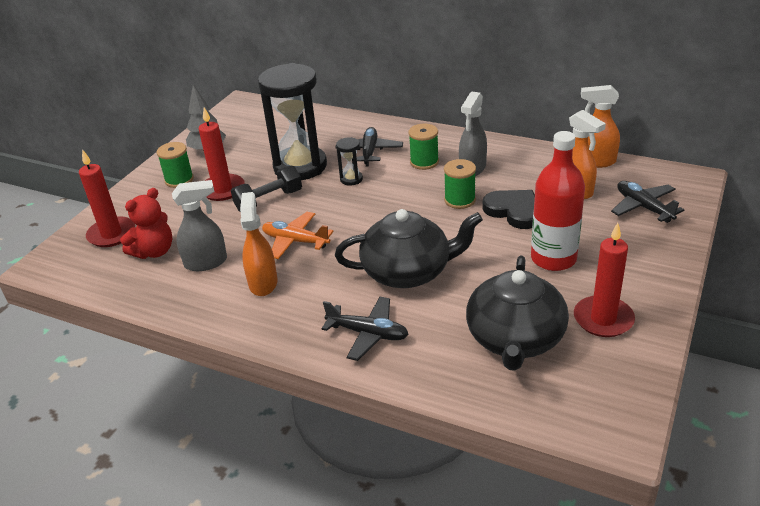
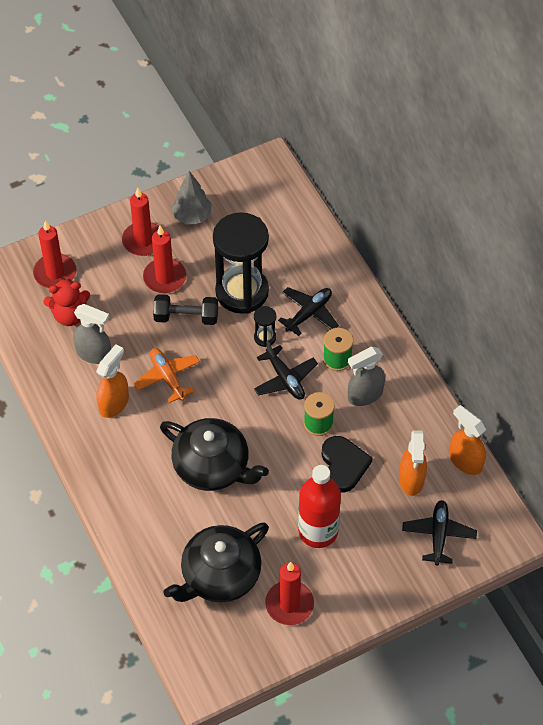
camera: 35 degrees right, 20 degrees up
(179, 180) = (143, 241): green spool -> red candle
(368, 334) = (138, 500): black plane -> black plane (285, 379)

